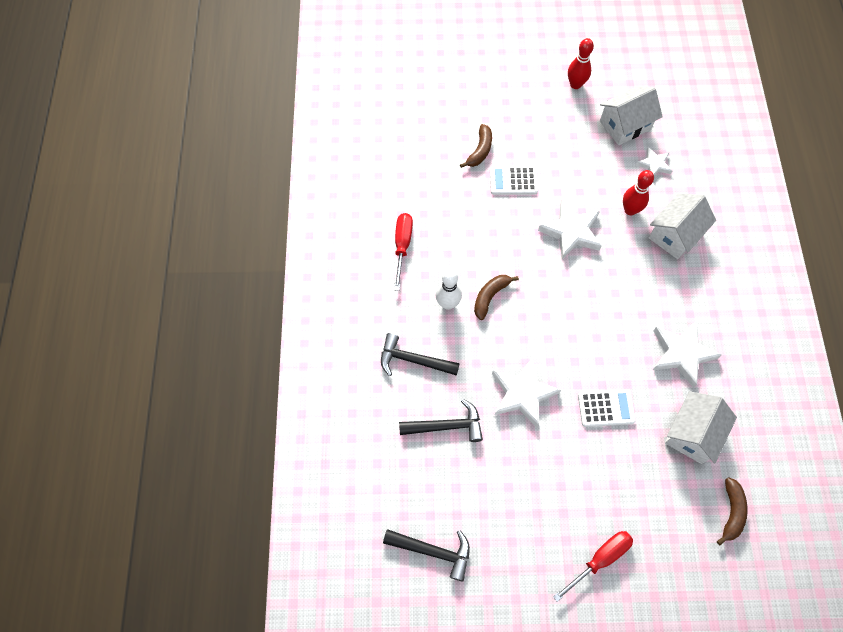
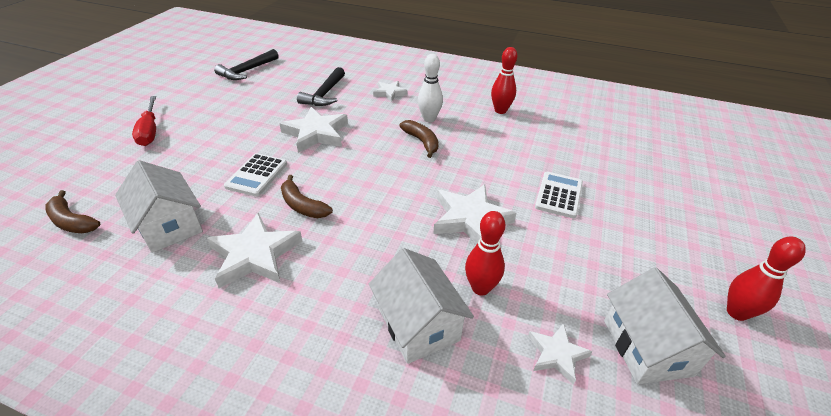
camera: 110 degrees right, 25 degrees down
(402, 246) = (500, 110): red screwdriver -> red bowling pin
(413, 360) = (389, 93): black hammer -> white star
(480, 150) = (609, 182): brown banana -> brown banana (303, 206)

